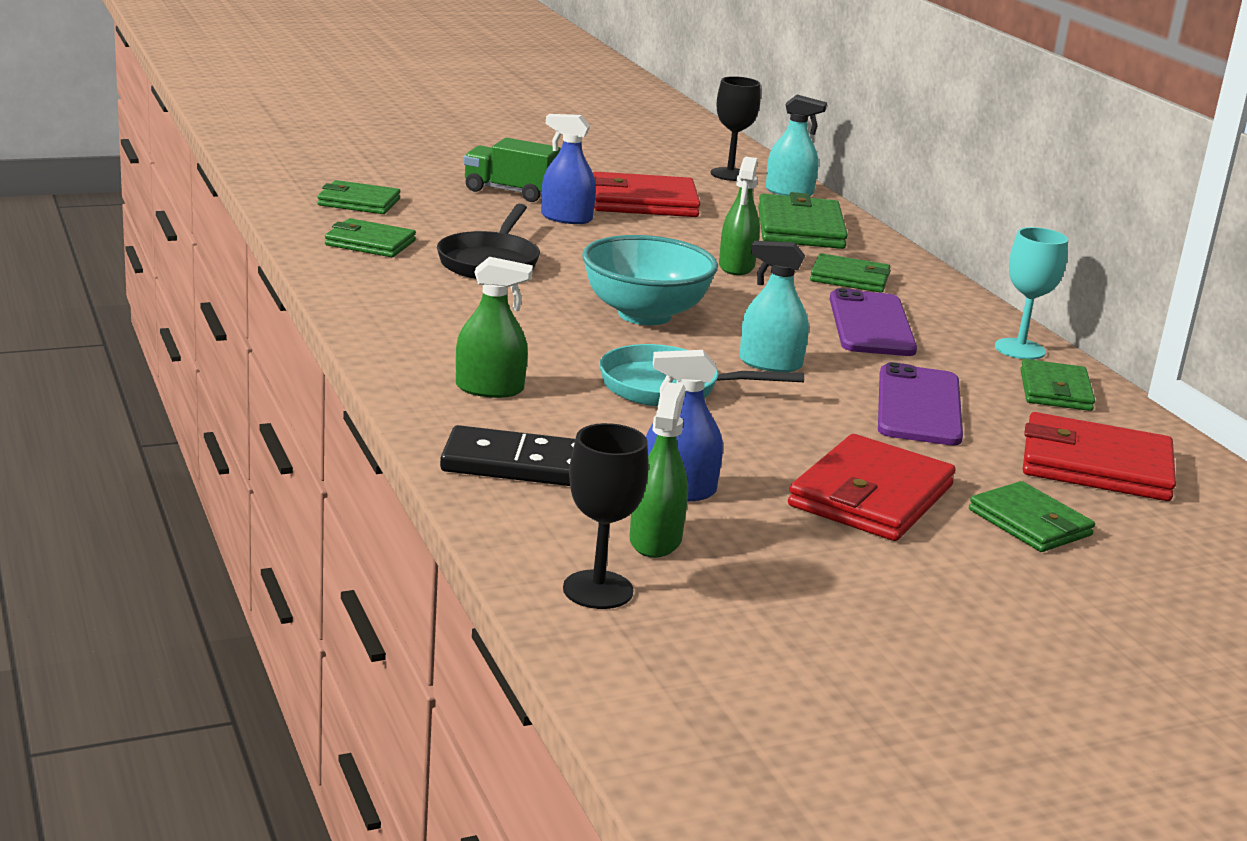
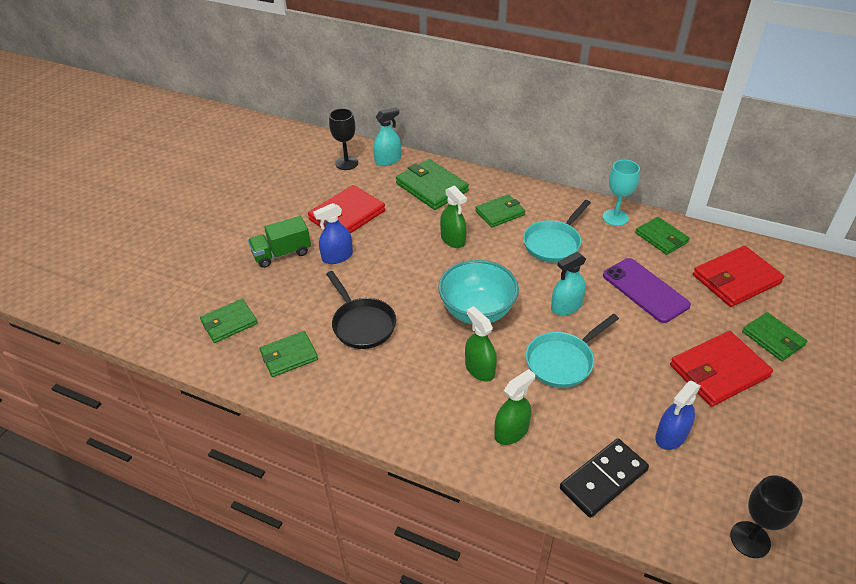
camera: 40 degrees left, 20 degrees up
(655, 540) = (714, 481): green spray bottle -> green spray bottle (479, 369)
(871, 324) = (553, 243): purple phone -> turquoise pan
(871, 496) = (718, 371): red wallet -> red wallet turned 75 degrees clockwise
(1030, 523) = (773, 338): green wallet -> green wallet turned 45 degrees clockwise

